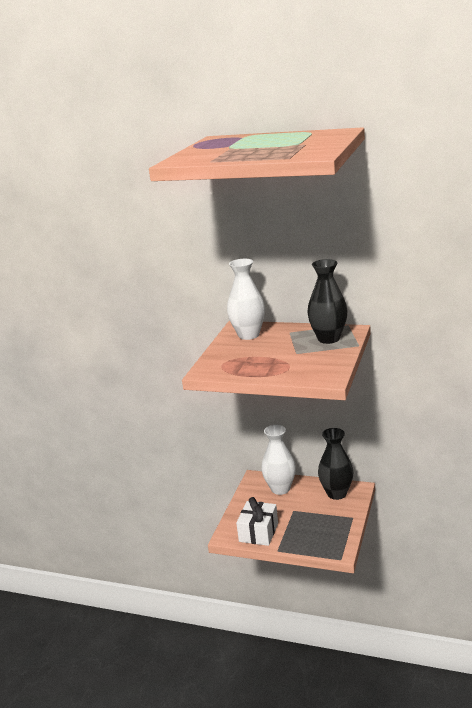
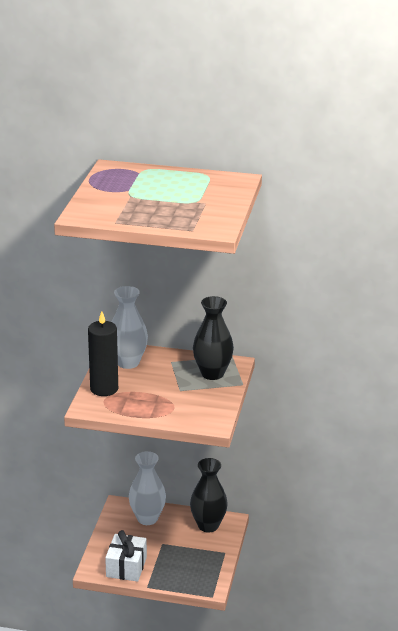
camera: 10 degrees left, 5 degrees up
(223, 356) = (104, 389): none -> black candle

